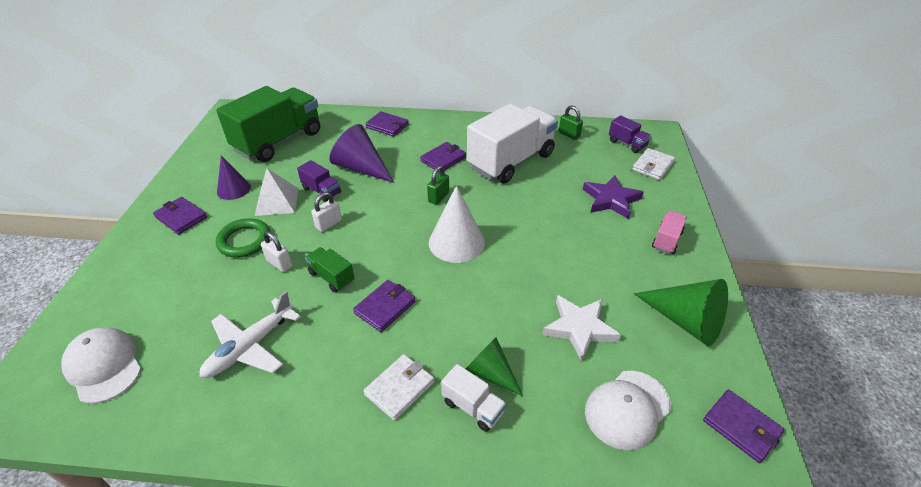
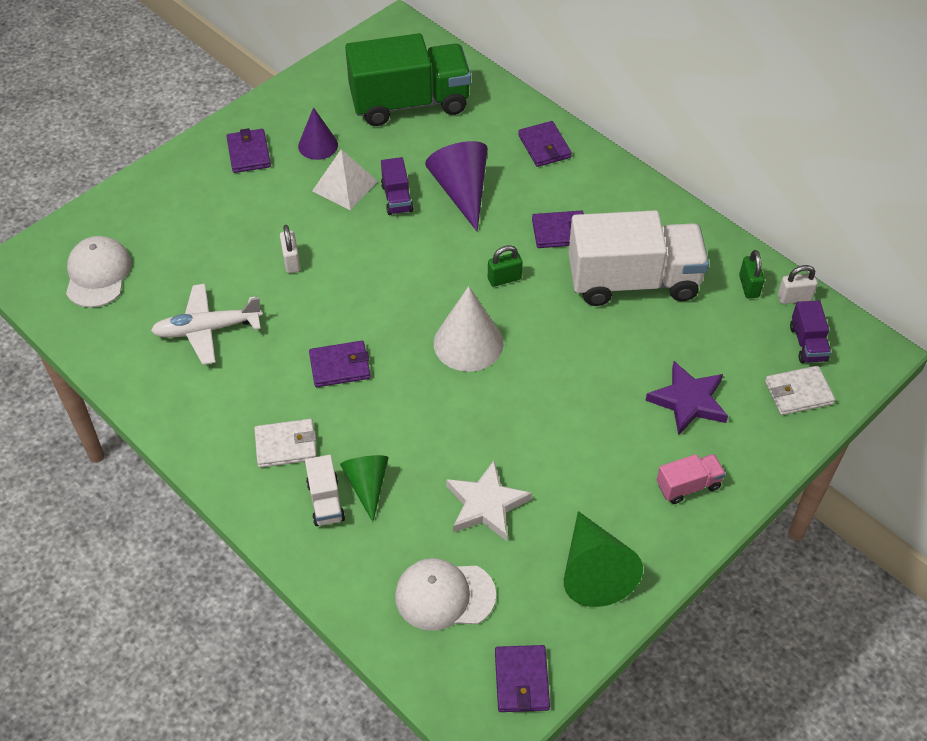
camera: 40 degrees right, 10 degrees up
(244, 241) = (281, 216): green ring -> none
(328, 224) = (369, 244): white padlock -> white padlock (794, 298)
(331, 277) = (322, 305): green truck -> none

